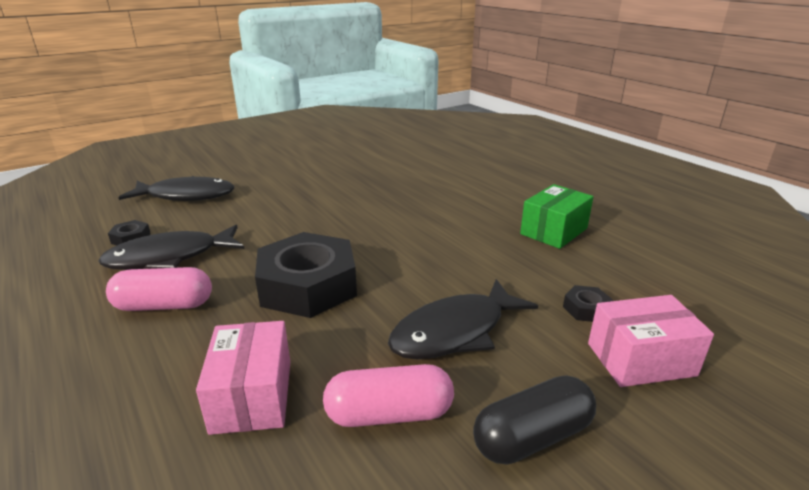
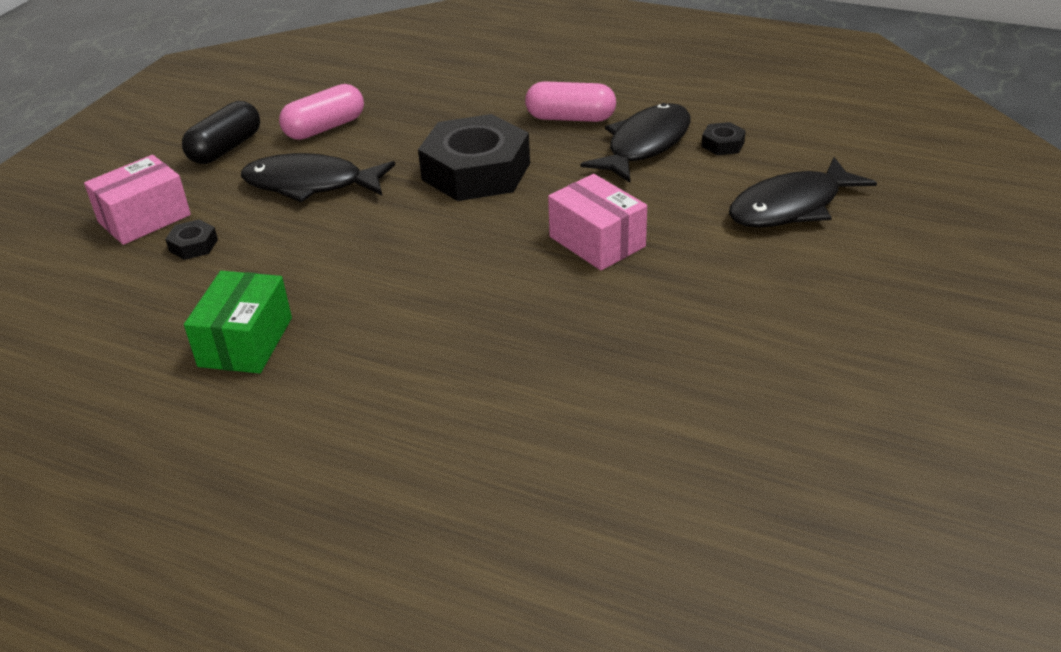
camera: 150 degrees right, 10 degrees up
(164, 305) = (570, 118): pink capsule -> pink capsule turned 45 degrees clockwise
(252, 396) = (422, 106): pink box -> pink box (597, 241)
(454, 332) = (310, 184): black fish -> black fish turned 105 degrees counterclockwise

